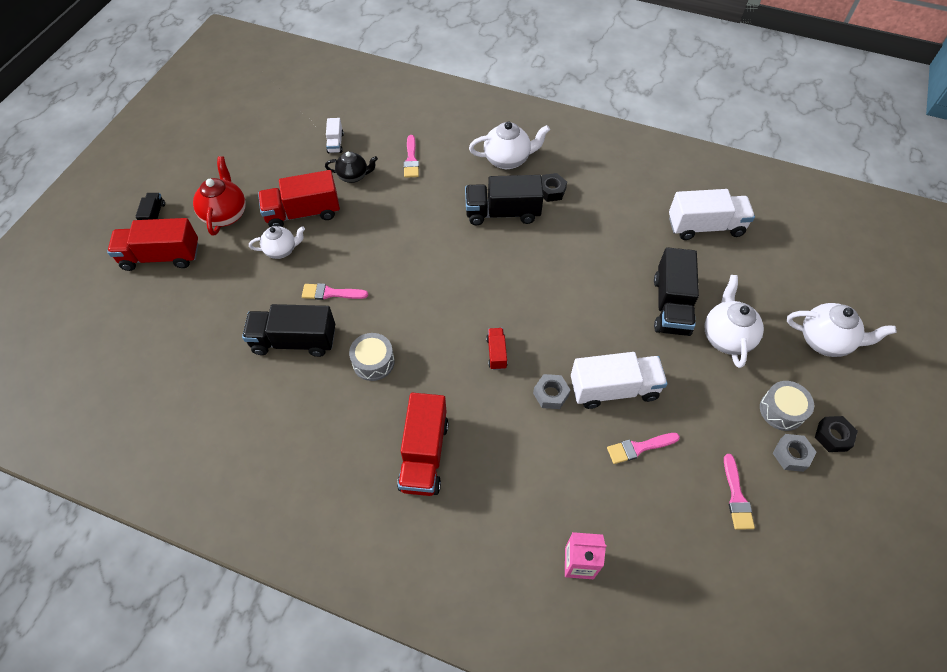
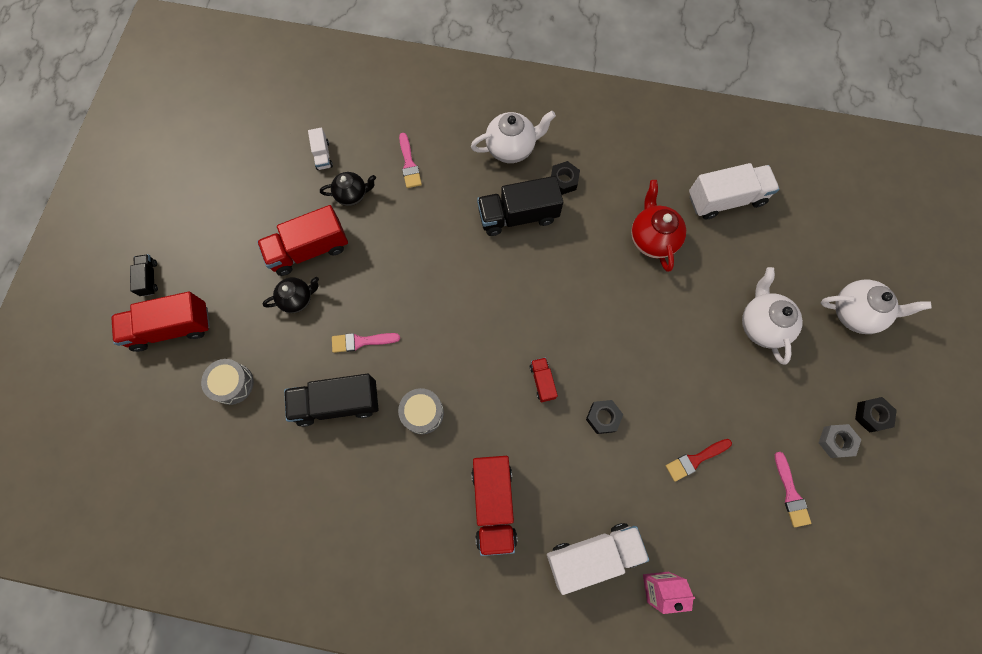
camera: 10 degrees left, 15 degrees up
(225, 214) = (226, 265): red teapot -> red teapot (652, 239)
(281, 250) = (297, 299): white teapot -> black teapot
(551, 394) = (603, 417): grey nut -> black nut
(614, 389) = (662, 401): white truck -> white truck (593, 555)
(639, 447) = (695, 459): pink brush -> red brush
(671, 305) = (704, 298): black truck -> none
(781, 410) = (822, 396): grey drum -> grey drum (232, 384)

